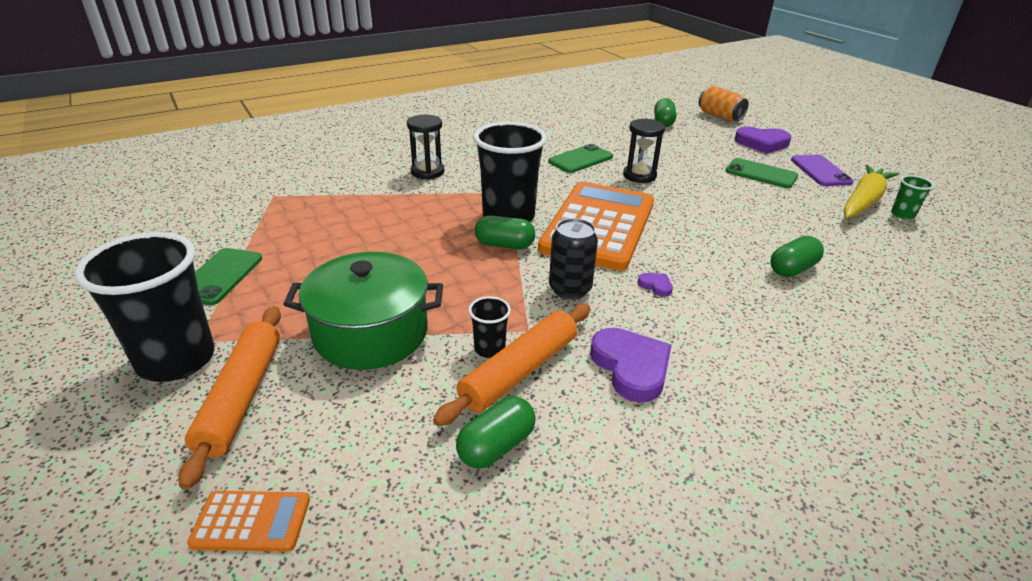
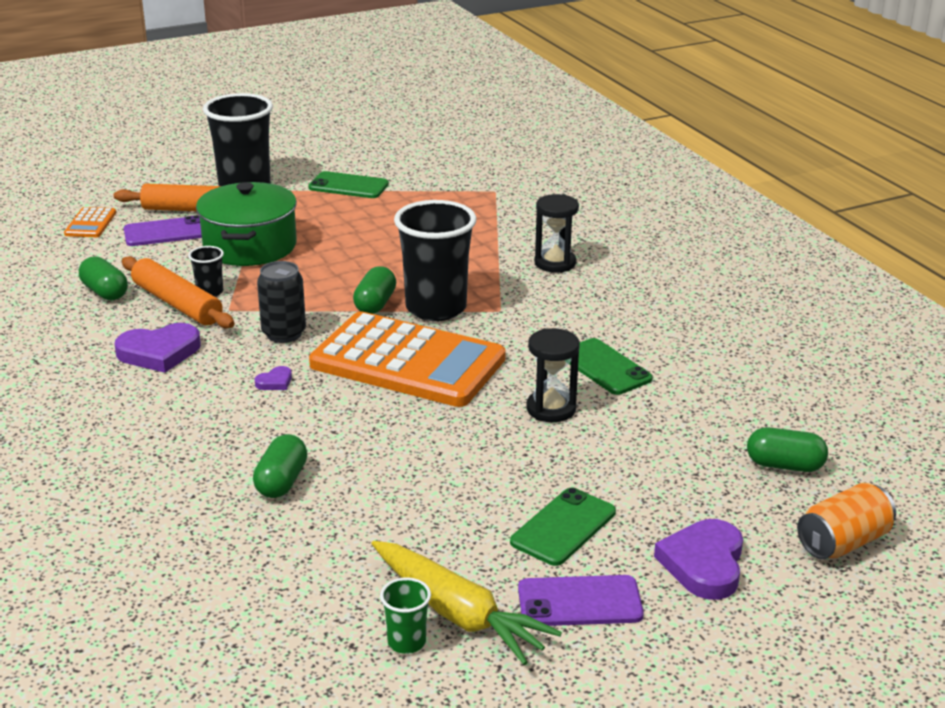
camera: 95 degrees right, 5 degrees down
(312, 417) = (165, 232): none -> purple phone
(792, 269) = (281, 482): green capsule -> green capsule turned 45 degrees clockwise

